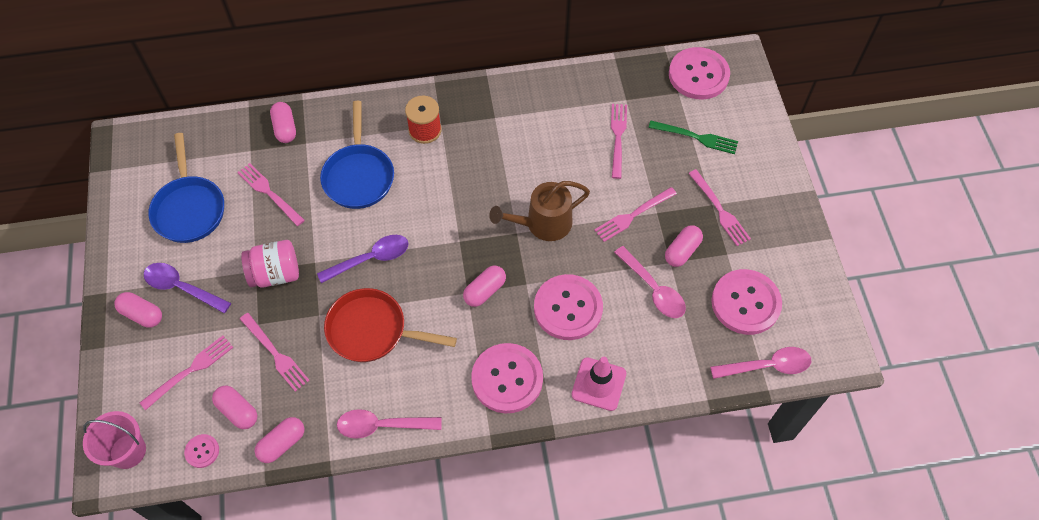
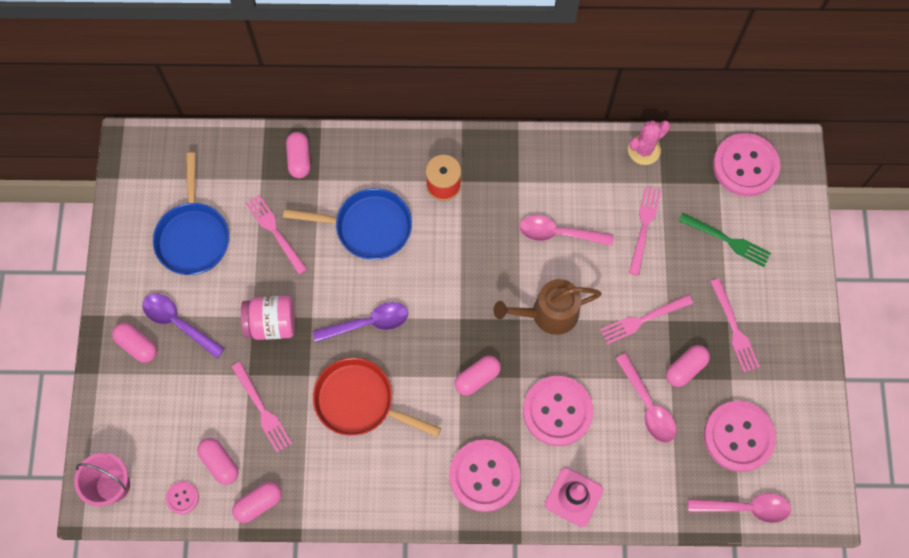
camera: 10 degrees right, 10 degrees up
(191, 370) = (179, 412): pink fork -> none
(358, 176) = (368, 227): blue pan -> blue pan turned 90 degrees counterclockwise
(382, 426) = (356, 502): pink spoon -> pink spoon (558, 233)
(604, 75) = (644, 150): none -> pink cactus

